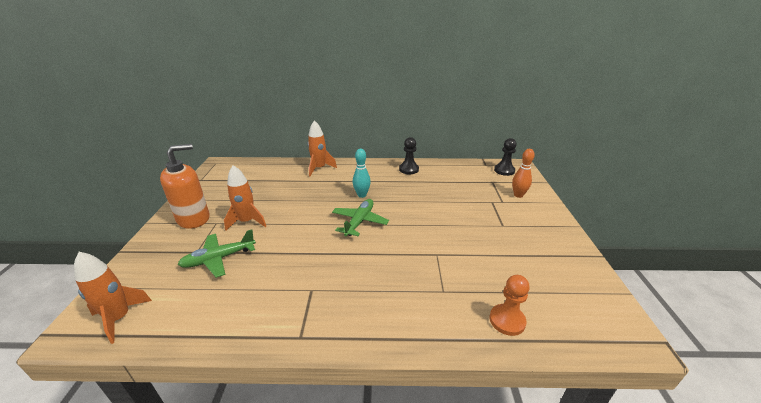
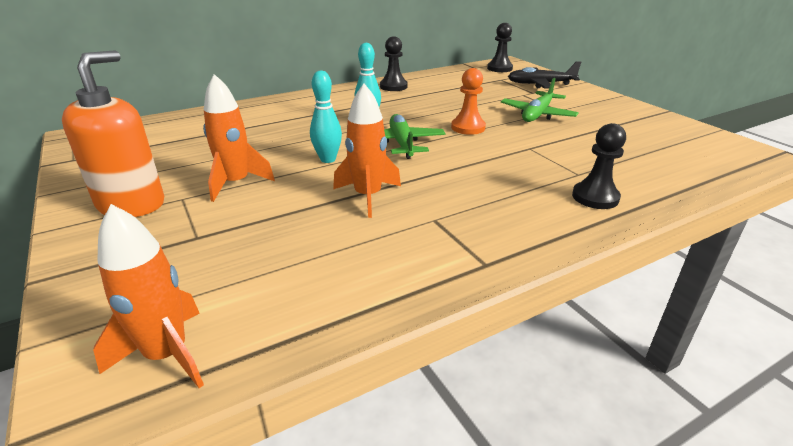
camera: 30 degrees left, 0 degrees up
(218, 259) = (249, 233): green plane -> green plane (537, 114)
(306, 220) = (328, 159): none -> turquoise bowling pin
(319, 168) = (269, 108): orange rocket -> orange rocket (368, 196)
(429, 317) = (595, 197): none -> black pawn
(507, 320) = (663, 176): orange pawn -> orange pawn (468, 127)
(518, 195) = (540, 84): orange bowling pin -> black plane

